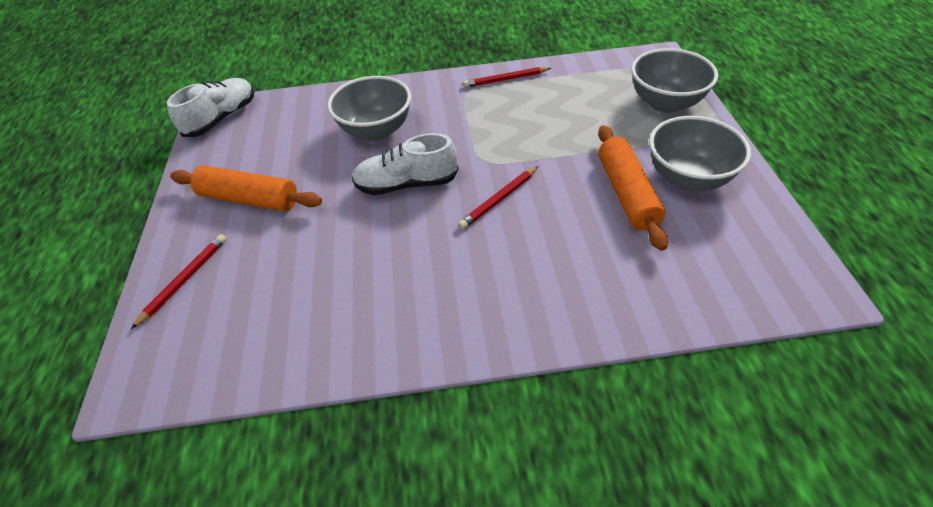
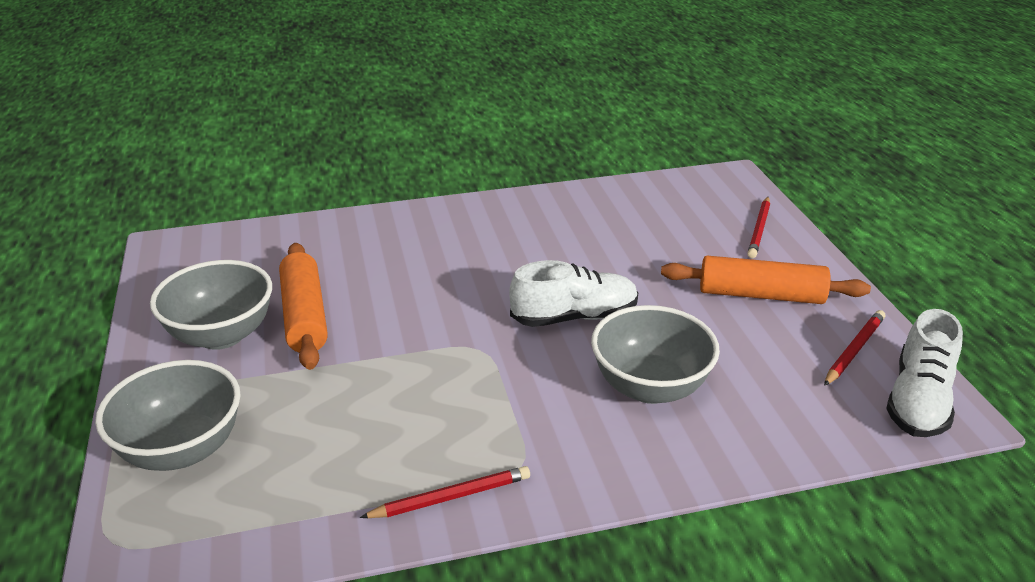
camera: 170 degrees right, 15 degrees down
(499, 199) = (457, 304): red pencil -> red pencil (854, 350)

